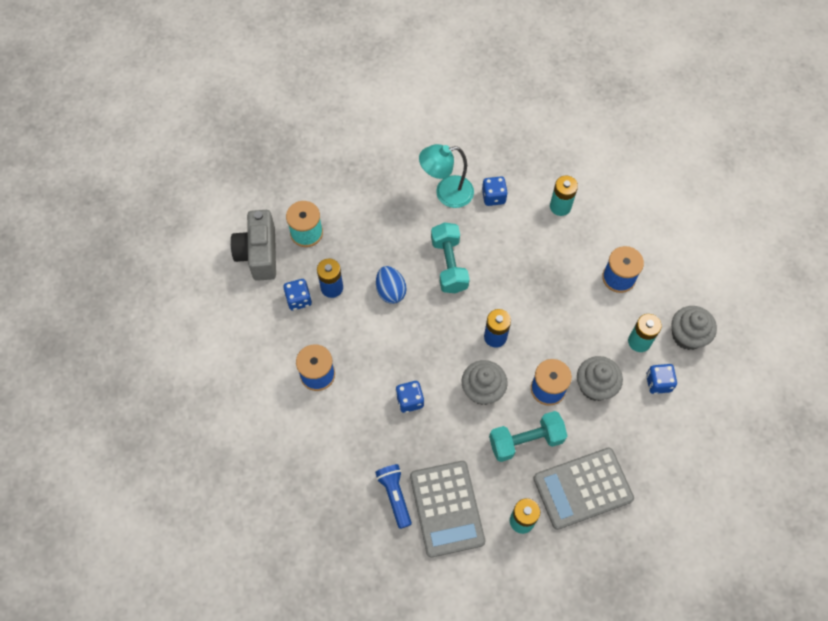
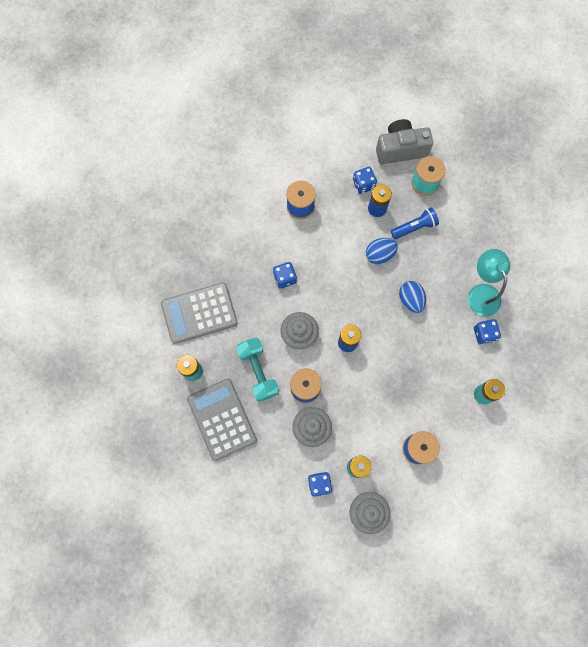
camera: 85 degrees right, 10 degrees up
(395, 496) = (207, 274): blue flashlight -> blue flashlight (414, 227)
(449, 265) = (410, 300): turquoise dumbbell -> blue egg

